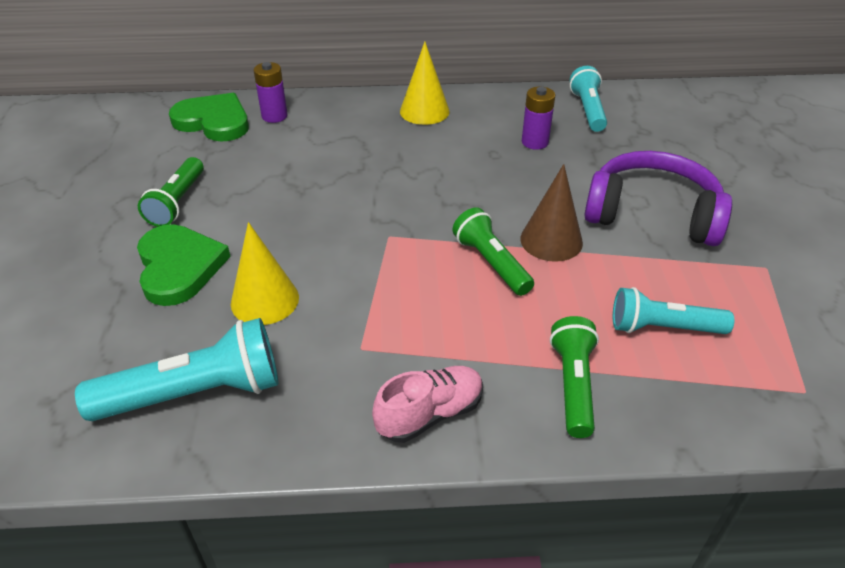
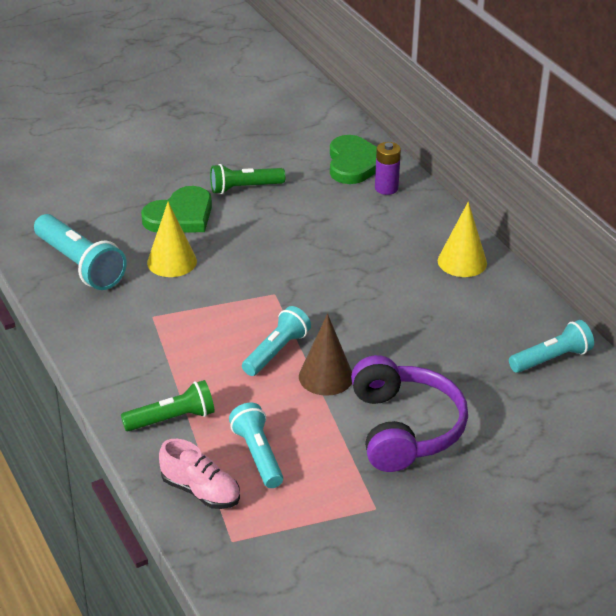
camera: 65 degrees right, 5 degrees down
(430, 414) = (112, 361): pink shoe -> pink shoe (201, 491)
(491, 263) = (276, 352): green flashlight -> turquoise flashlight
(535, 142) = (464, 337): purple battery -> none

